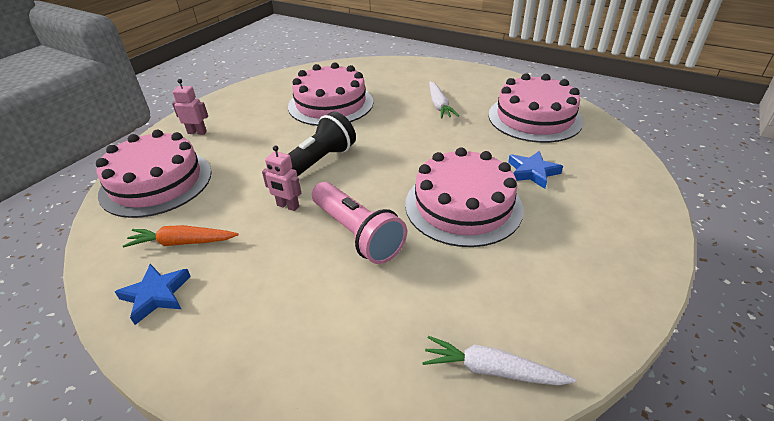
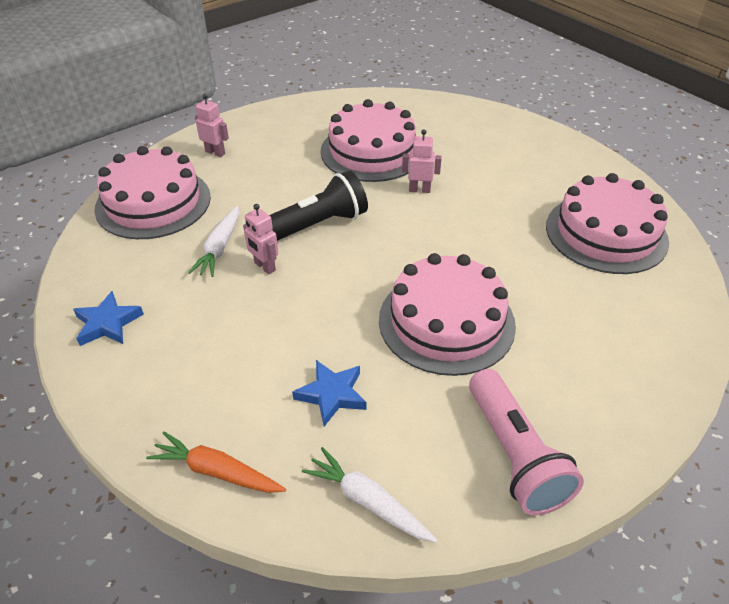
camera: 20 degrees right, 5 degrees up
(182, 242) = (150, 277): orange carrot -> orange carrot (217, 471)
(357, 233) = (317, 319): pink flashlight -> pink flashlight (514, 454)
(383, 121) = (419, 190): none -> pink robot
(439, 105) = (497, 185): white carrot -> white carrot (219, 247)
(532, 172) = (553, 305): blue star -> blue star (332, 394)

